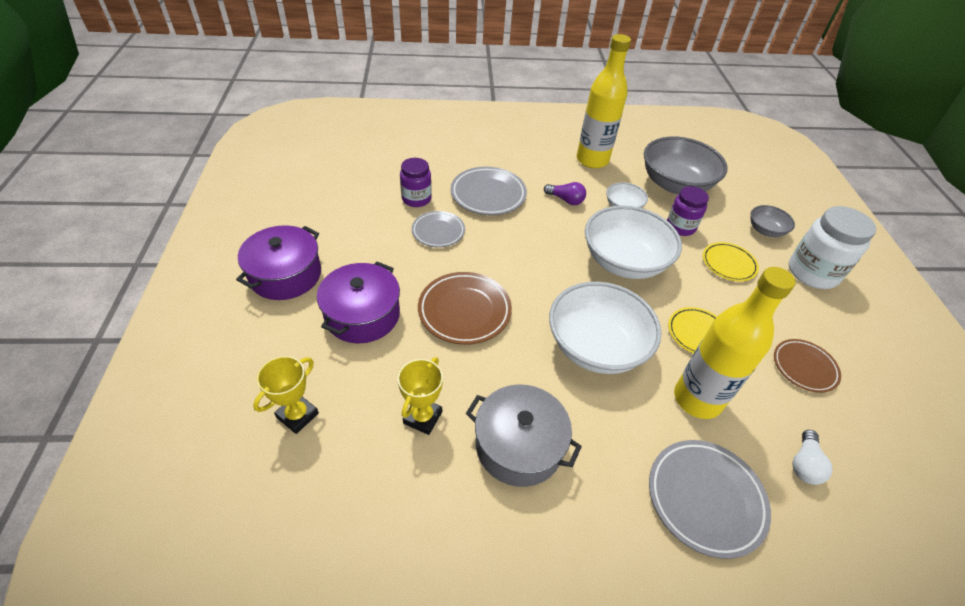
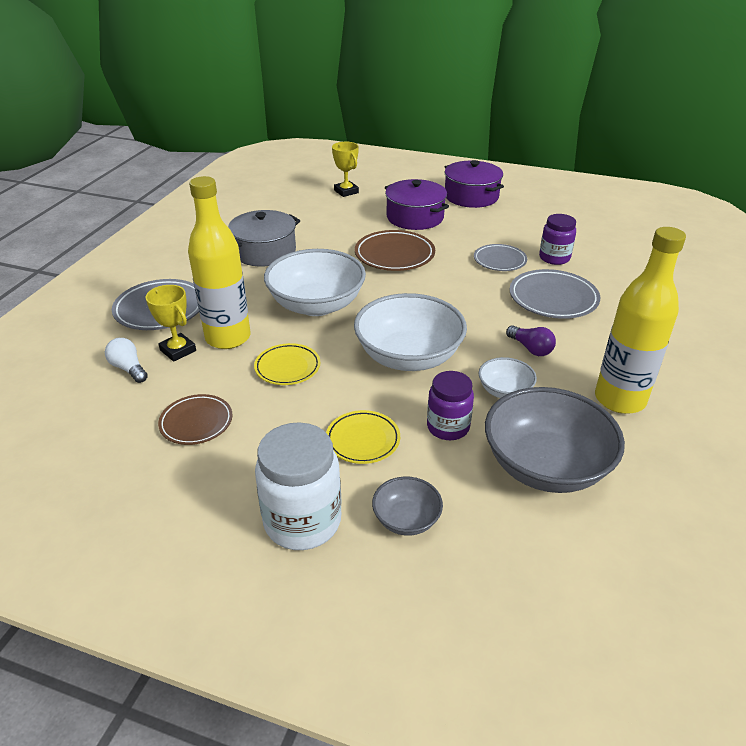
camera: 115 degrees right, 10 degrees down
(422, 417) = (313, 225): yellow trophy -> yellow trophy (178, 350)
(565, 200) = (531, 348): purple light bulb -> purple light bulb turned 90 degrees counterclockwise

